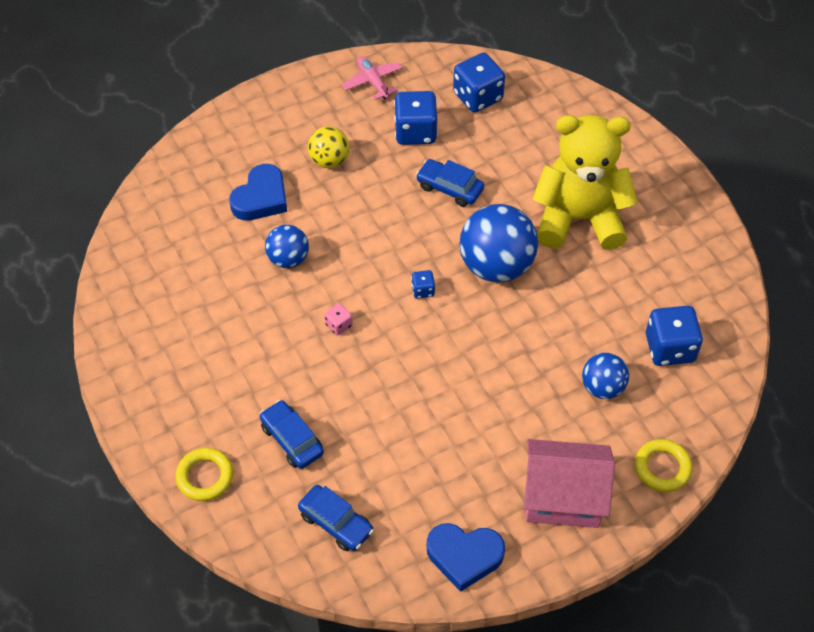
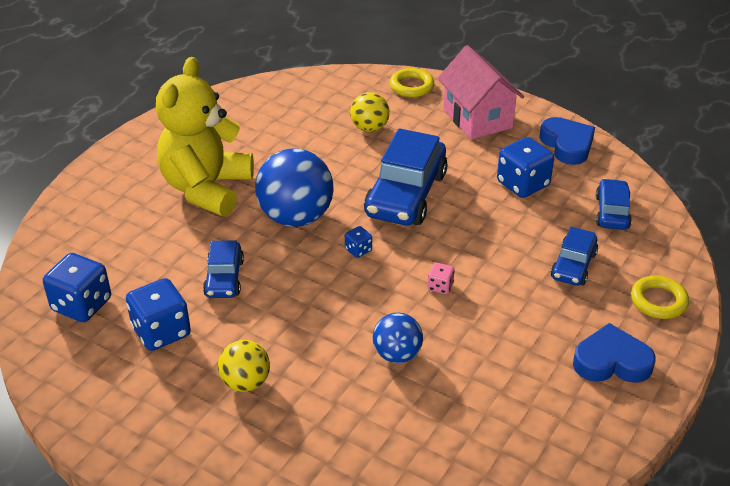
camera: 120 degrees left, 15 degrees down
(261, 198) = (337, 414): blue heart -> blue heart (611, 361)
(372, 82) = (101, 398): pink plane -> none
(475, 363) = (406, 195): none -> blue car
(579, 218) = (206, 188): yellow teddy bear -> yellow teddy bear turned 45 degrees clockwise
(602, 387) = (369, 128): blue ball -> yellow ball
(669, 348) = (306, 109): blue dice -> blue dice (523, 184)

